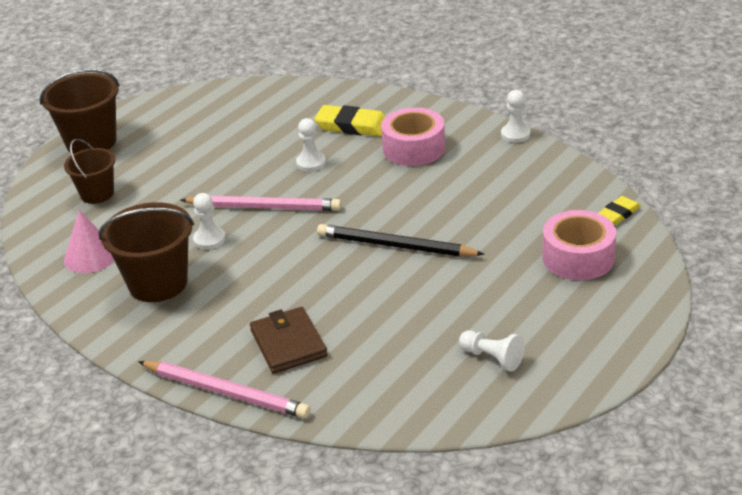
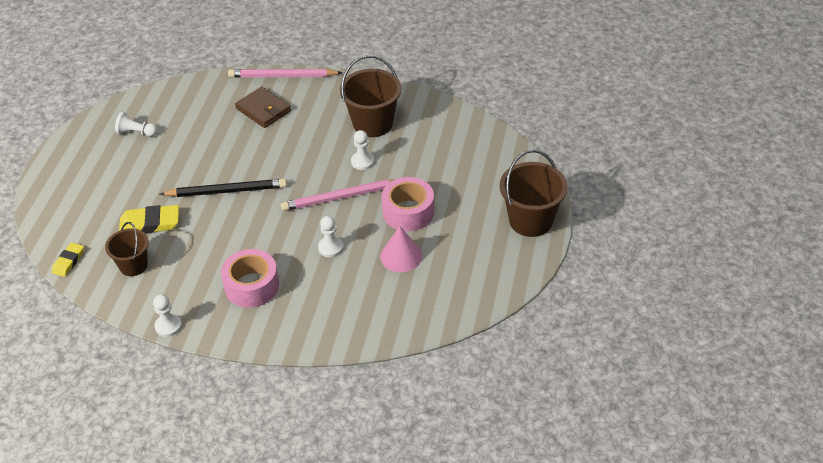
camera: 155 degrees right, 10 degrees up
(90, 256) = (435, 129): pink cone -> pink cone (401, 256)
(97, 194) = (477, 175): brown bucket -> brown bucket (133, 265)
(352, 126) = (318, 298): yellow eraser -> yellow eraser (150, 223)
(578, 257) = (94, 215): pink tape -> pink tape (408, 212)

